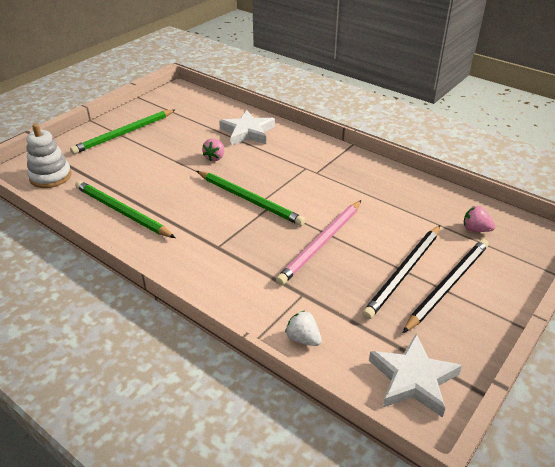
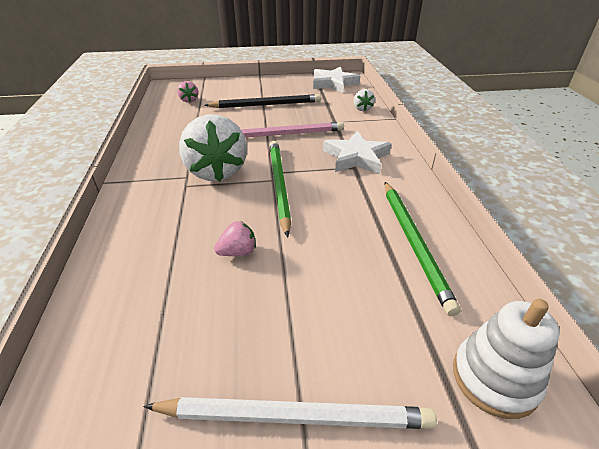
camera: 135 degrees left, 0 degrees up
(124, 133) = (293, 416): green pencil -> white pencil
(247, 132) = (144, 267): white star -> white star (356, 157)
(305, 185) = (217, 171): none -> white strawberry
(447, 286) = (258, 93): black pencil -> none

